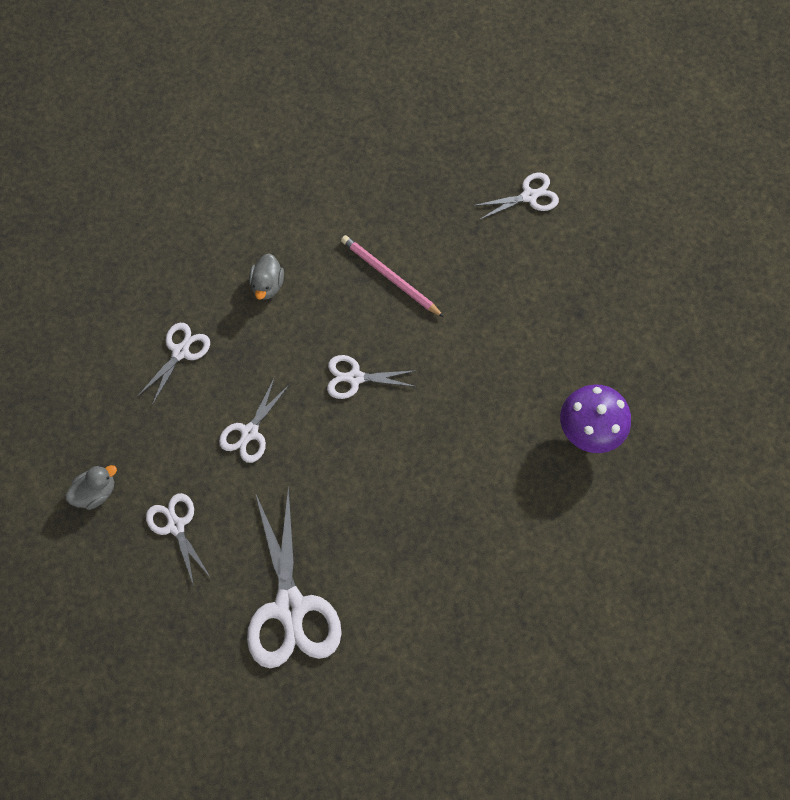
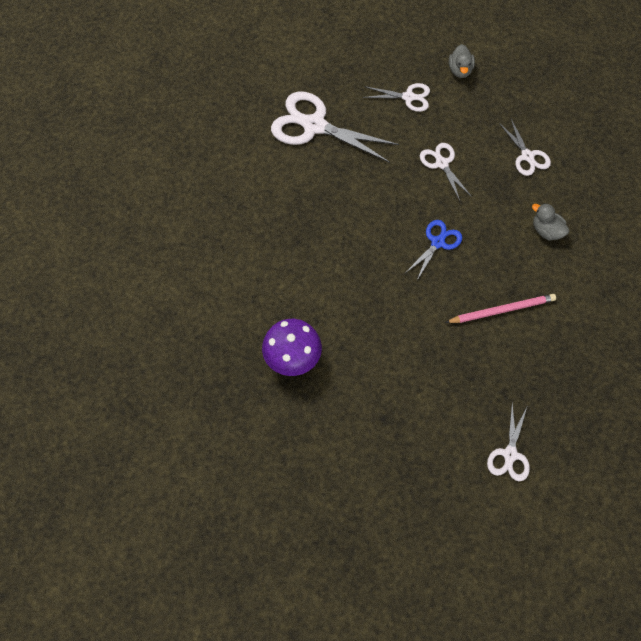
camera: 125 degrees right, 5 degrees down
(355, 378) = (438, 242): white scissors -> blue scissors

